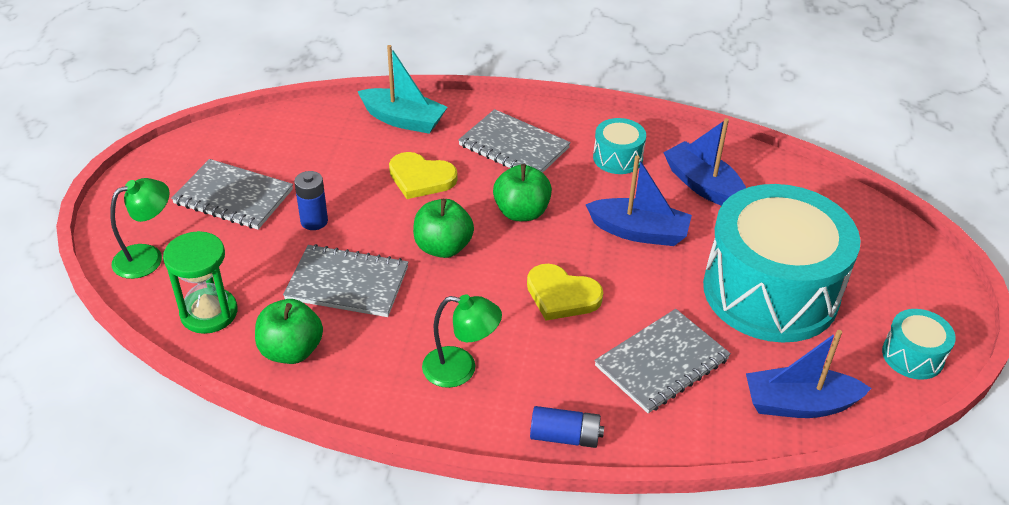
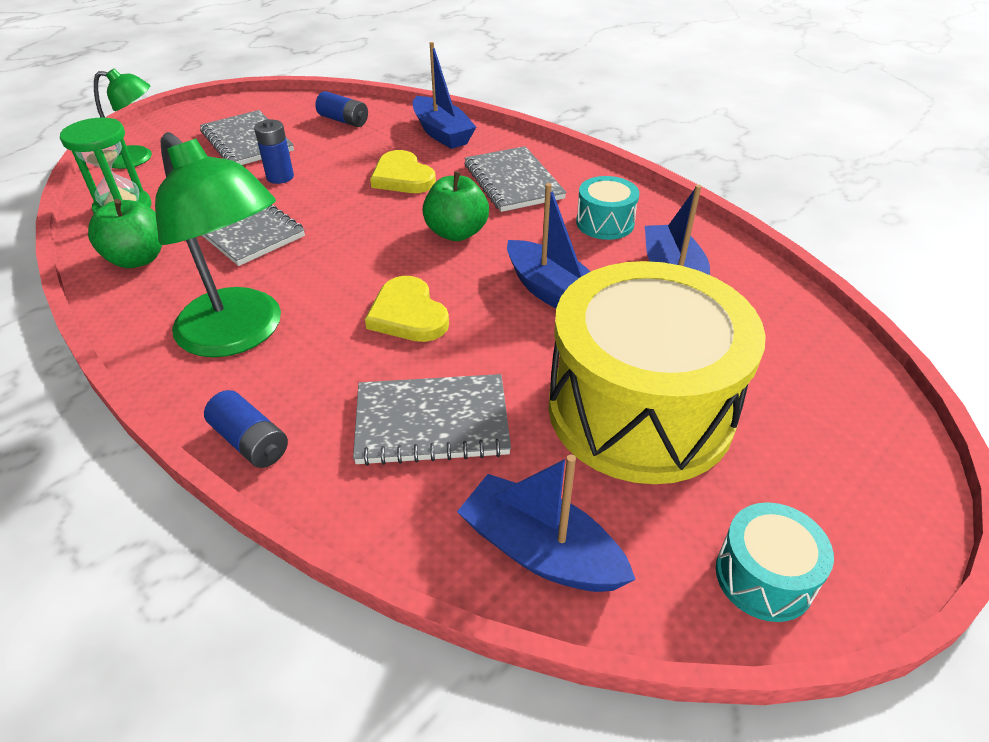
camera: 35 degrees right, 0 degrees up
(298, 139) = (344, 120): none -> blue battery
(403, 120) = (442, 133): turquoise boat -> blue boat
(443, 247) = (353, 233): green apple -> none
(460, 369) = (240, 334): green lamp -> green lamp, size x1.76
(770, 291) = (640, 410): turquoise drum -> yellow drum

